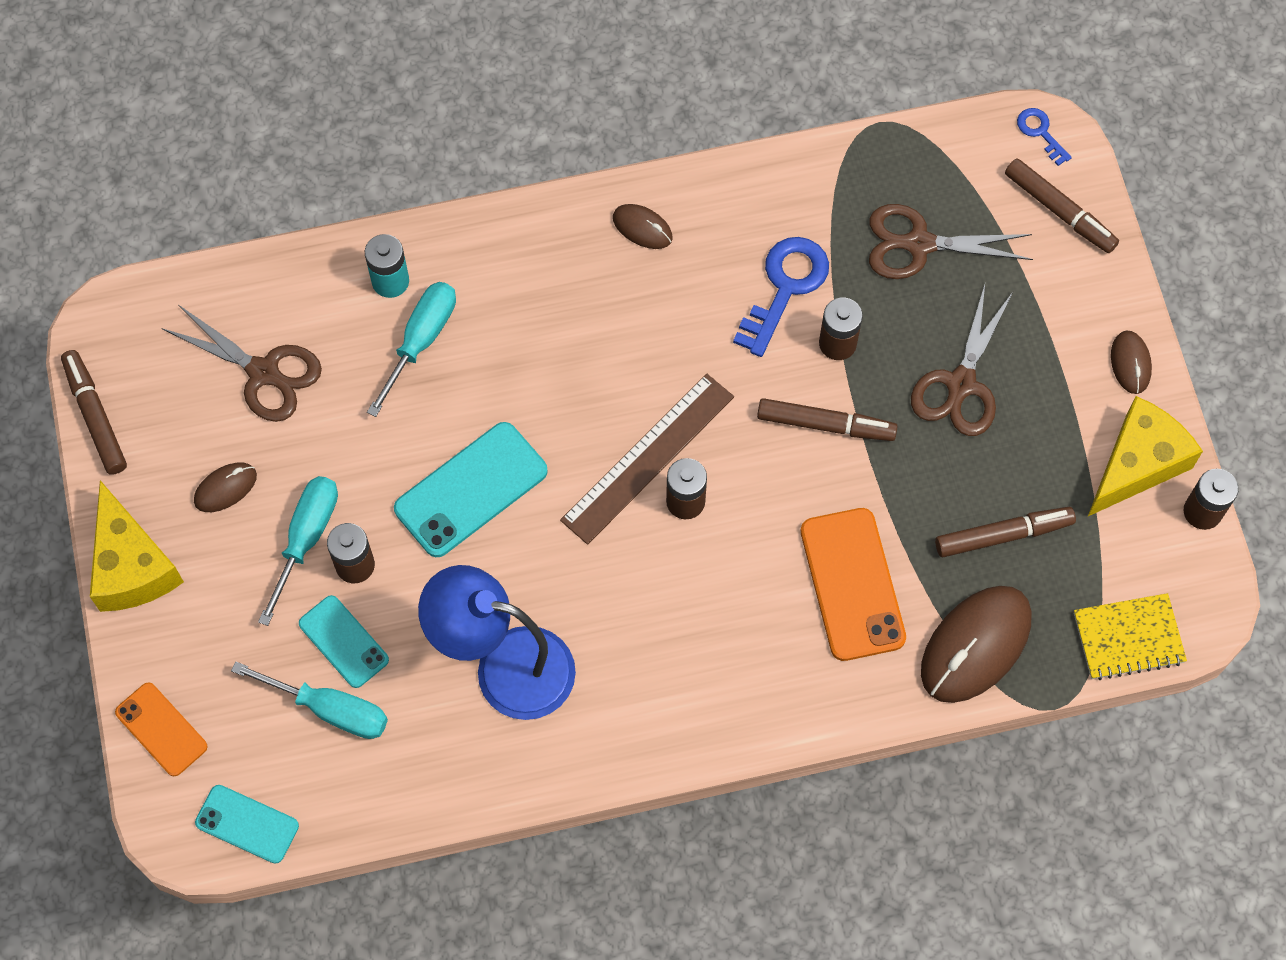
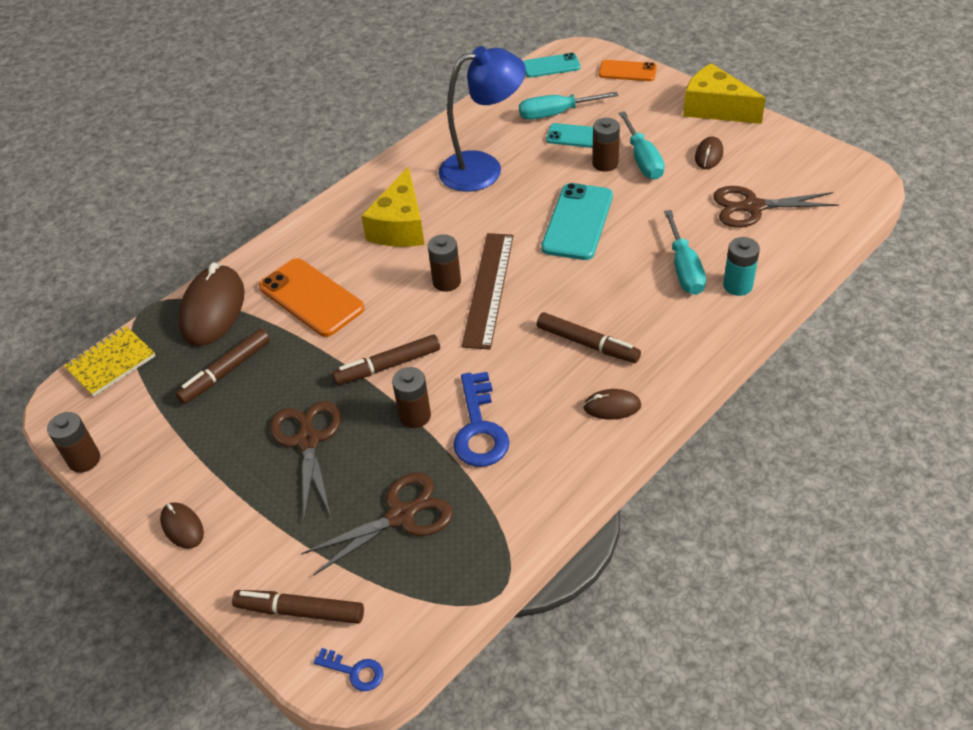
camera: 150 degrees right, 20 degrees down
(95, 416) = (813, 145): brown marker -> brown marker (587, 344)
(1137, 464) = (147, 463): yellow cheese -> yellow cheese (400, 226)

